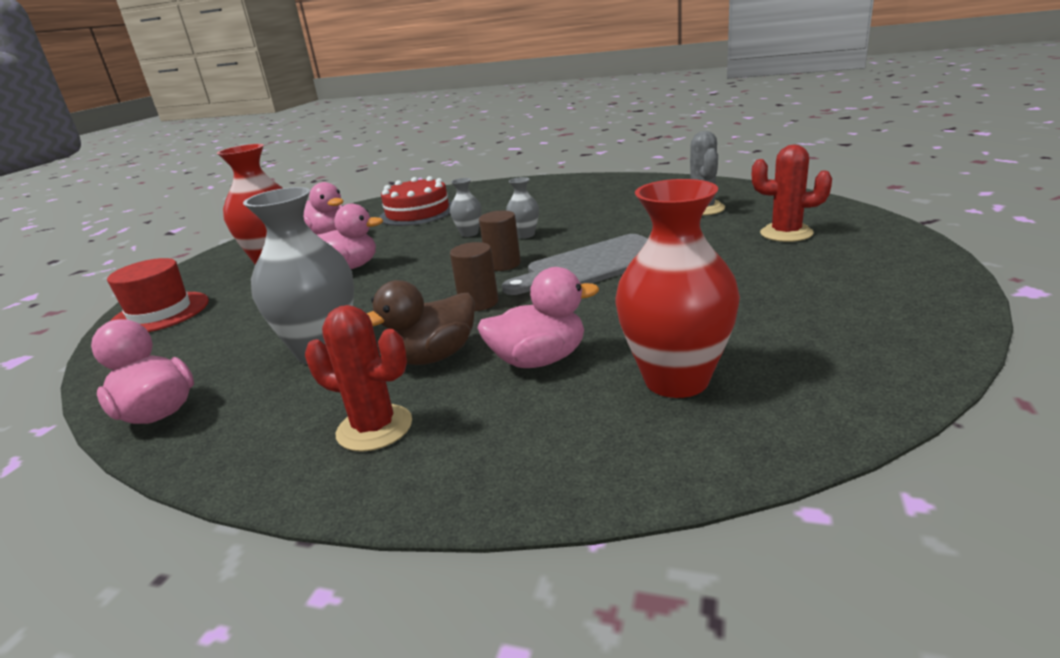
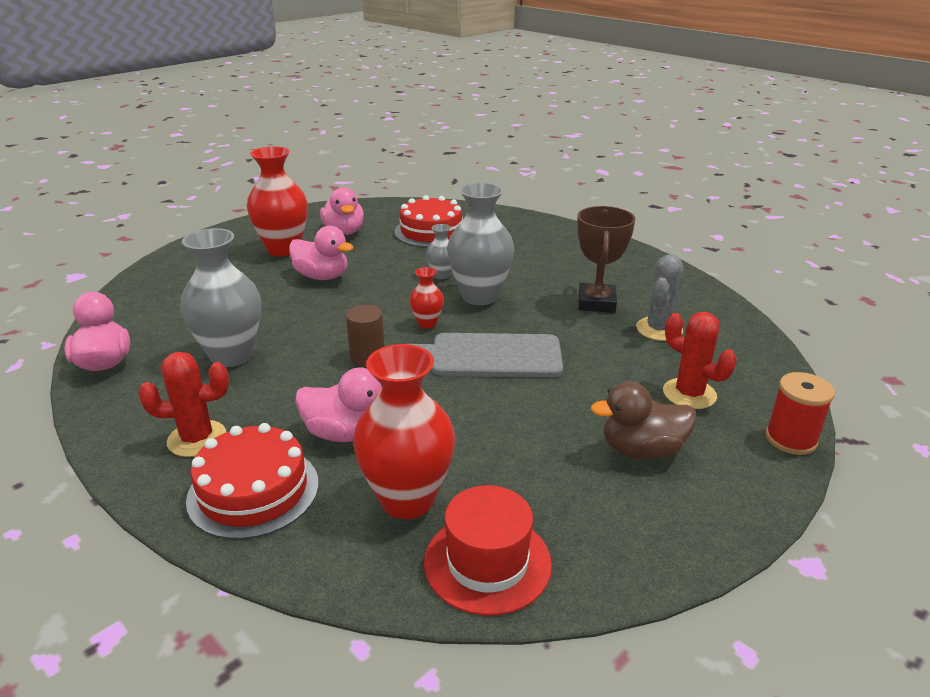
camera: 25 degrees right, 5 degrees up
(160, 313) = (176, 269): red hat -> red hat (487, 562)
(374, 428) = (197, 439): red cactus -> red cactus turned 60 degrees counterclockwise
(433, 357) = (286, 395): brown duck -> brown duck (642, 450)
(503, 264) = (427, 323): brown cylinder -> red vase
(506, 441) = (253, 491): none -> red cake
(525, 235) = (479, 296): grey vase -> grey vase, size x2.05
(630, 210) = (596, 303): none -> brown trophy
(895, 232) = (791, 439): none -> red spool

